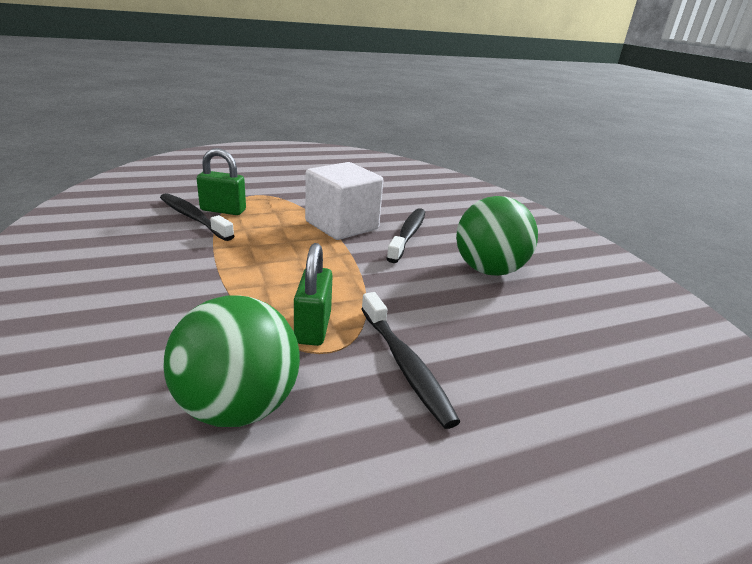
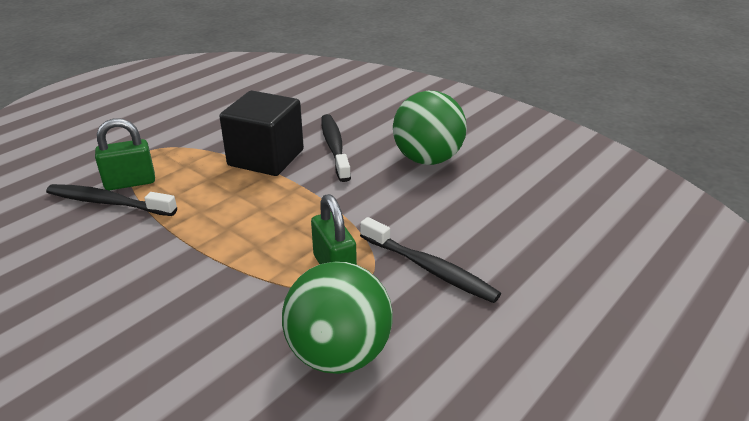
camera: 25 degrees left, 5 degrees up
(342, 225) = (266, 158): white cube -> black cube

